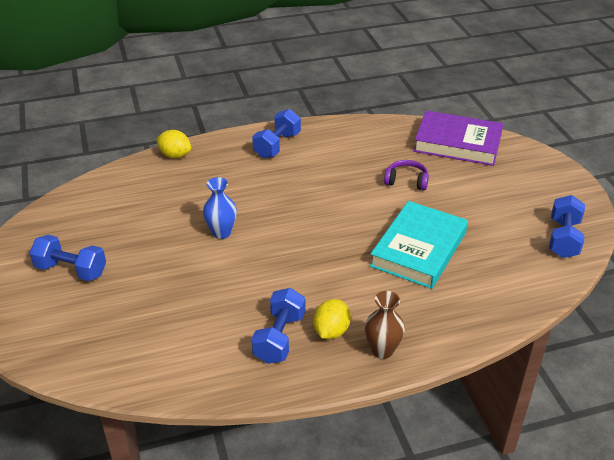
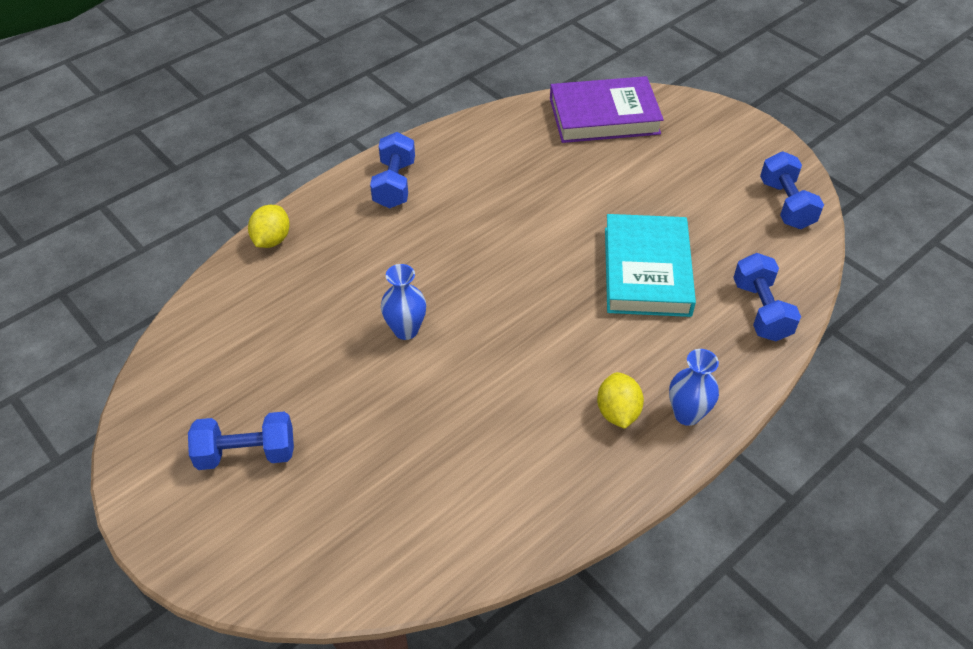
camera: 25 degrees left, 10 degrees up
(175, 155) = (272, 240): yellow lemon -> yellow lemon turned 75 degrees counterclockwise
(279, 338) = (566, 444): blue dumbbell -> blue dumbbell (761, 310)
(382, 350) = (687, 414): brown vase -> blue vase
(406, 181) = (578, 185): purple headphones -> none

